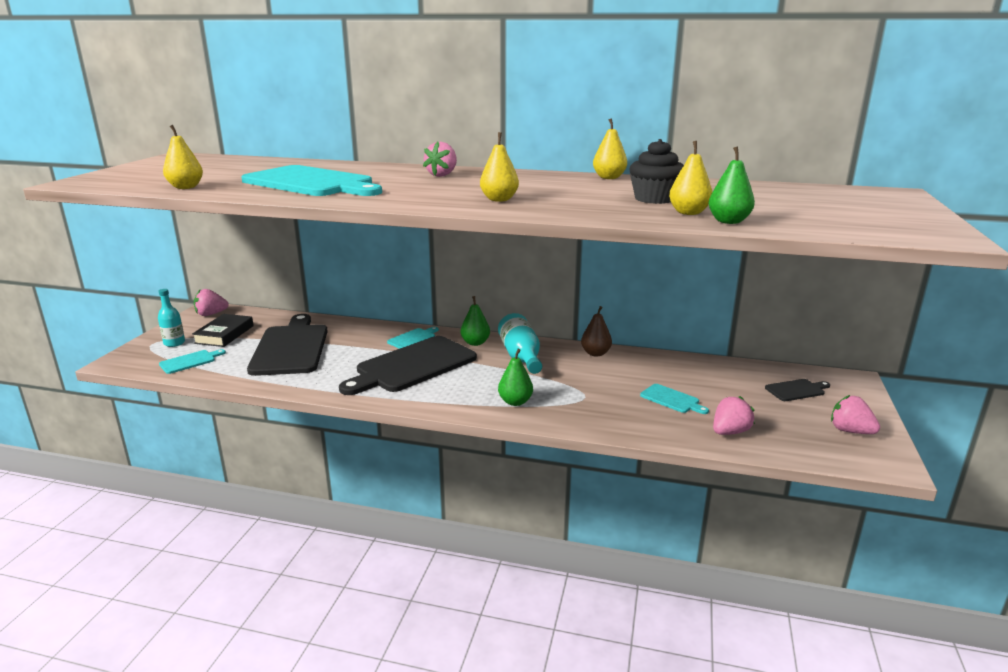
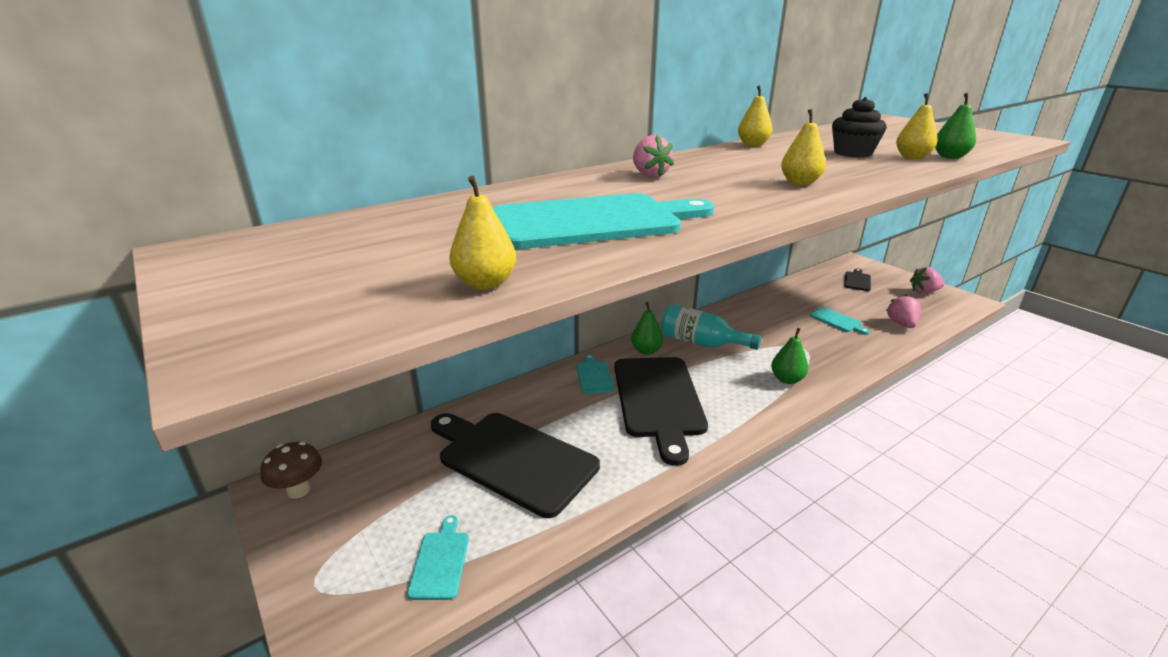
camera: 50 degrees left, 5 degrees up
(174, 343) = (350, 559): turquoise bottle -> none
(211, 314) = (299, 490): pink strawberry -> brown mushroom
(224, 334) = (392, 500): black book -> none
(595, 353) = (730, 313): brown pear -> none
(671, 399) = (837, 321): turquoise cutting board -> turquoise cutting board turned 60 degrees clockwise

